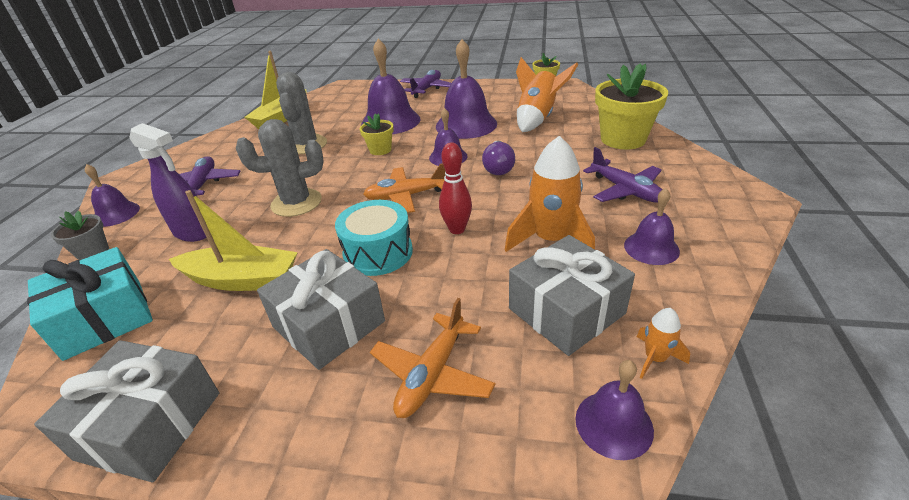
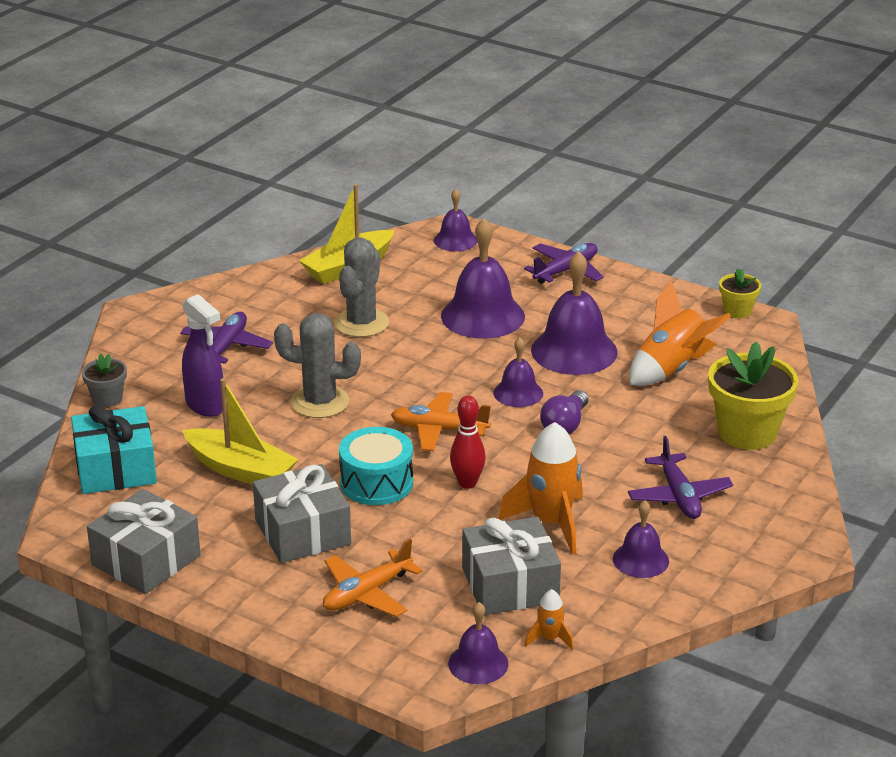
camera: 20 degrees right, 5 degrees down
(116, 214) = (131, 358): purple bell -> purple bell (455, 240)
(380, 150) = (445, 358): yellow flower pot -> none

